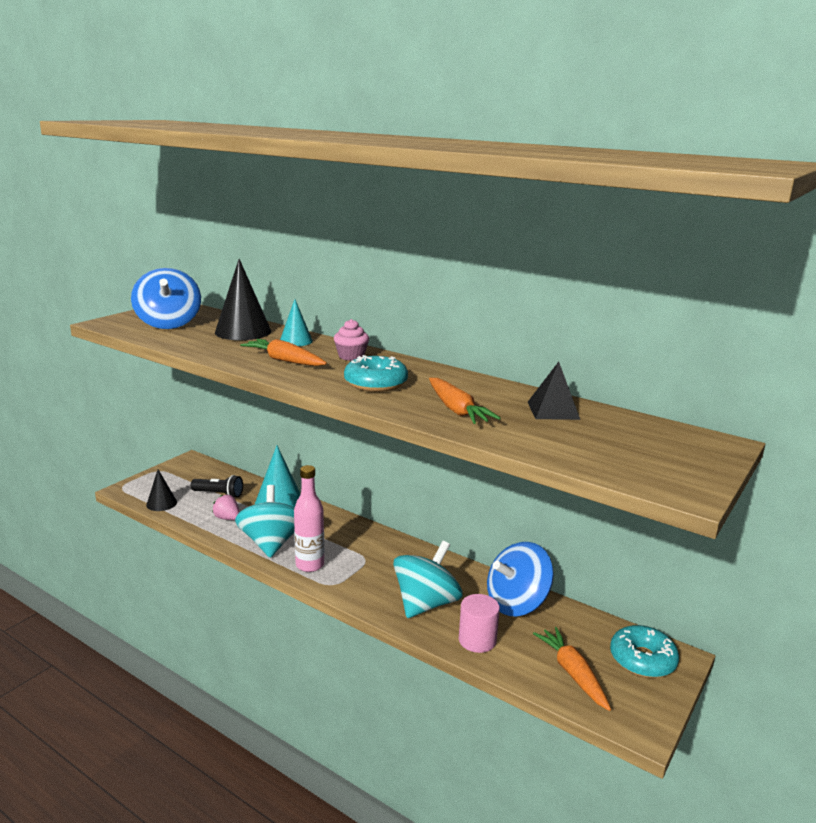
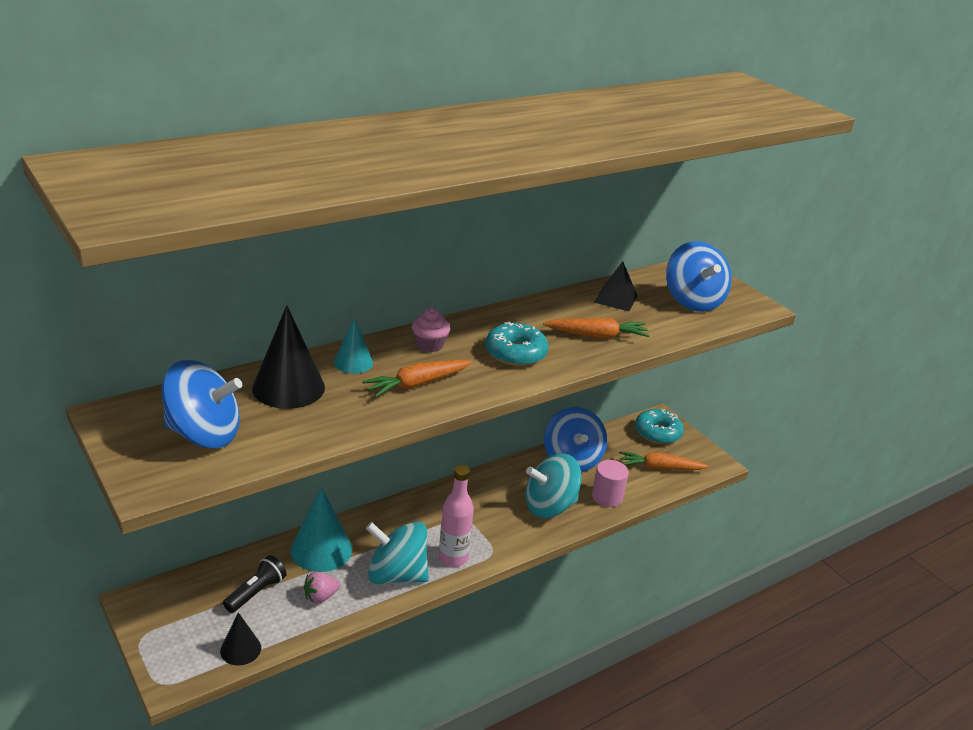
camera: 70 degrees left, 10 degrees up
(426, 604) = (549, 506): turquoise spinning top -> turquoise spinning top turned 75 degrees counterclockwise
(622, 449) = (693, 301): none -> blue spinning top

